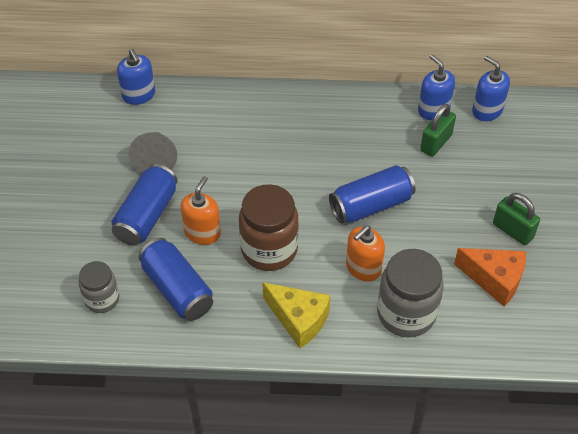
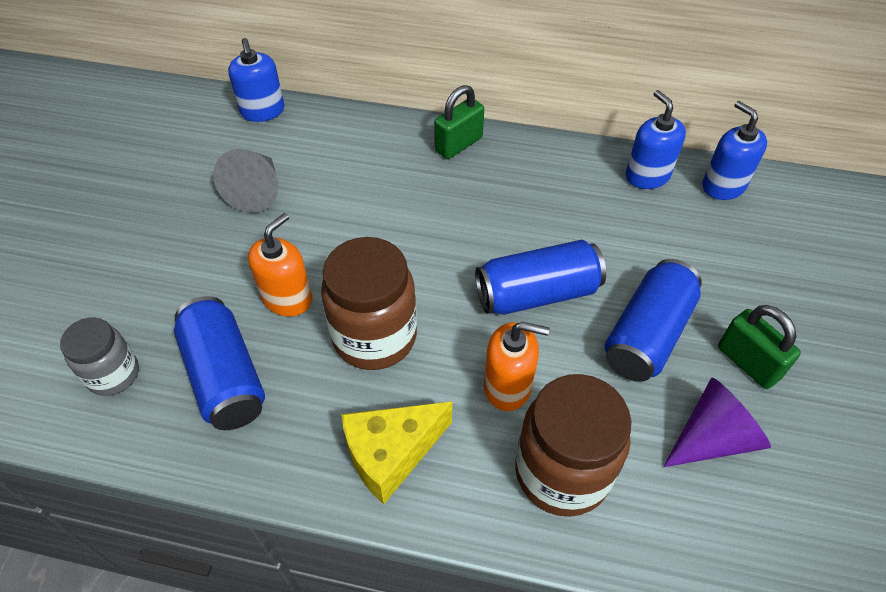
camera: 10 degrees right, 0 degrees up
(146, 215) = (219, 263): blue can -> blue can (647, 334)
(299, 319) = (391, 454): yellow cheese -> yellow cheese turned 105 degrees clockwise
(363, 268) = (508, 386): orange soap dispenser -> orange soap dispenser turned 135 degrees counterclockwise
(406, 313) = (562, 472): grey jar -> brown jar
(436, 143) = (645, 220): green padlock -> green padlock (458, 144)
(494, 279) = (712, 437): orange cheese -> purple cone

